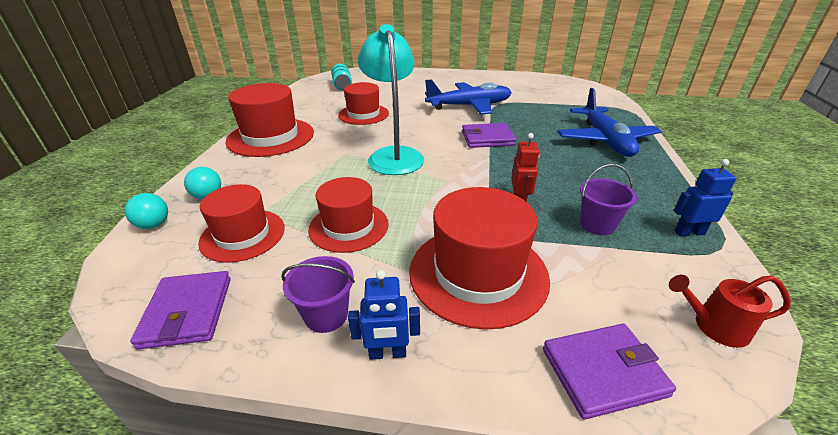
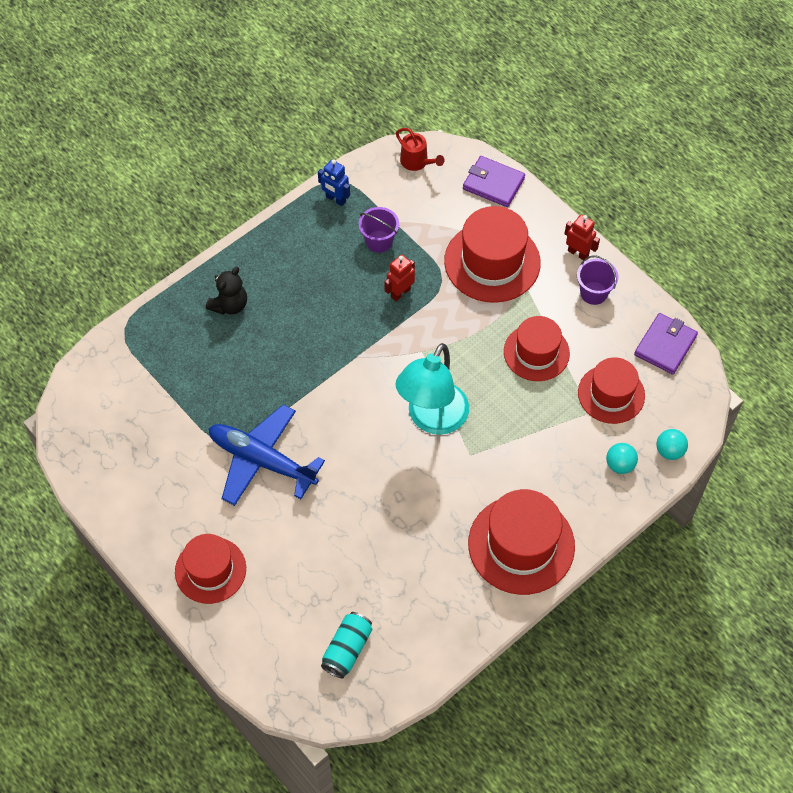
camera: 140 degrees left, 25 degrees up
(363, 114) = (391, 529): red hat -> red hat (210, 570)
(387, 353) = (578, 253): blue robot -> red robot
(487, 138) = (323, 384): purple wallet -> none
(605, 140) = (229, 305): blue plane -> black teddy bear

